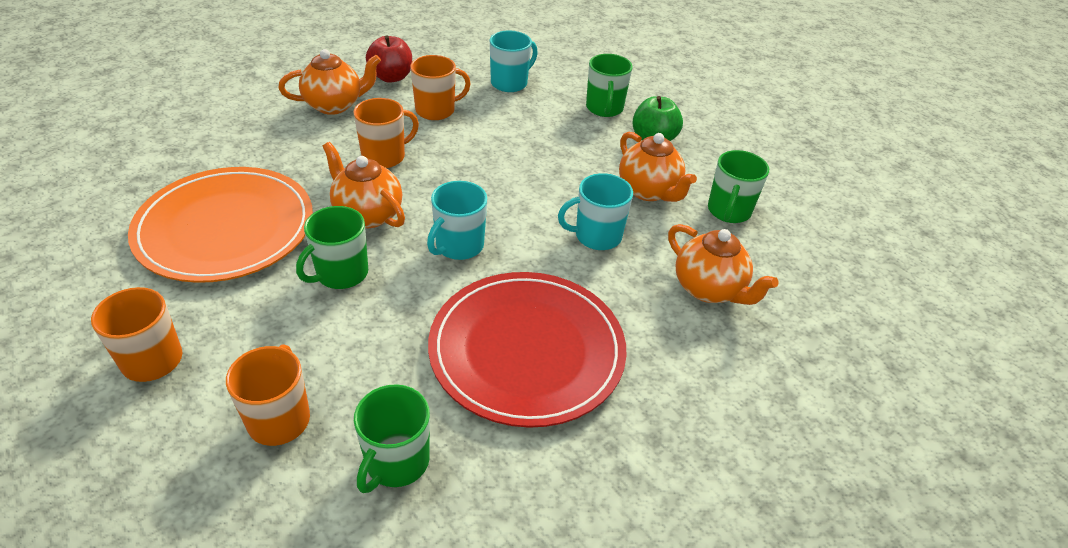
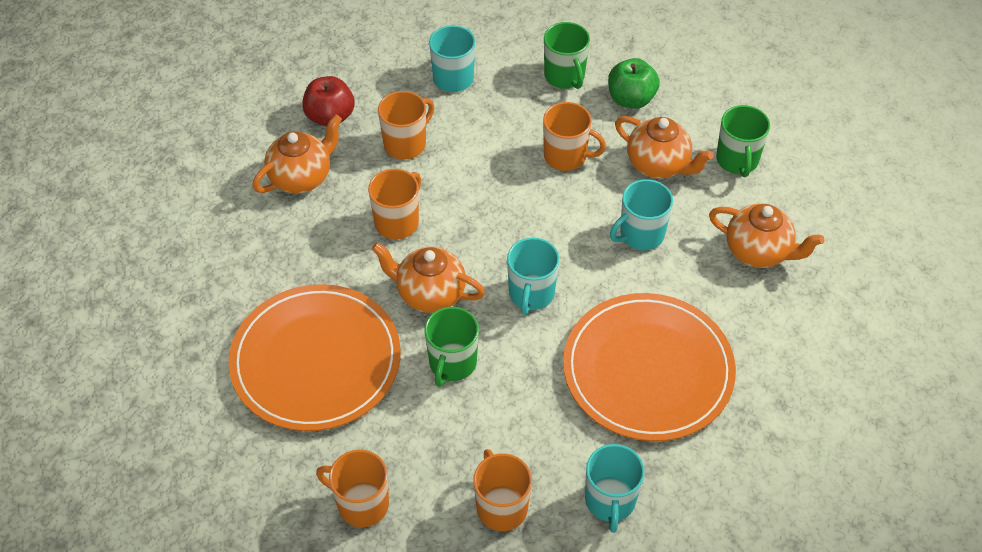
camera: 20 degrees left, 10 degrees up
(396, 462) = (610, 501): green mug -> turquoise mug
(527, 350) = (648, 370): red plate -> orange plate
(567, 159) = (566, 156): none -> orange mug

